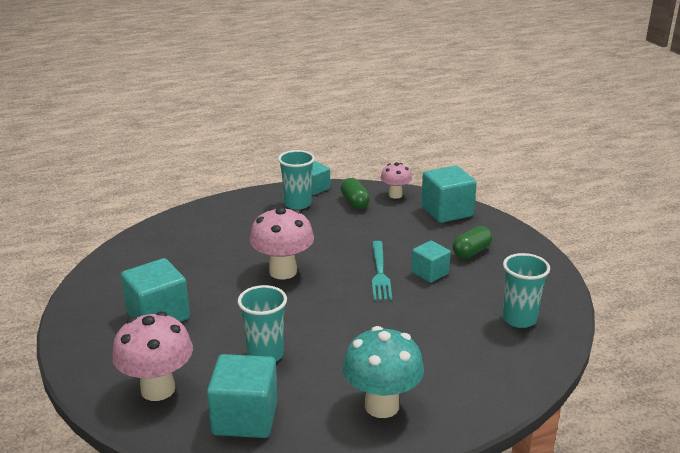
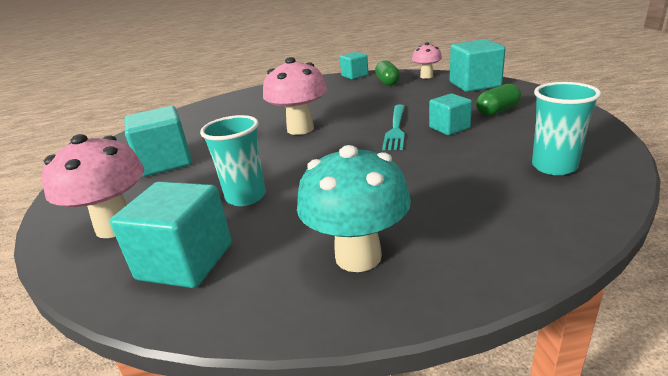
camera: 15 degrees right, 0 degrees up
(297, 204) = (336, 85): turquoise cup -> none

